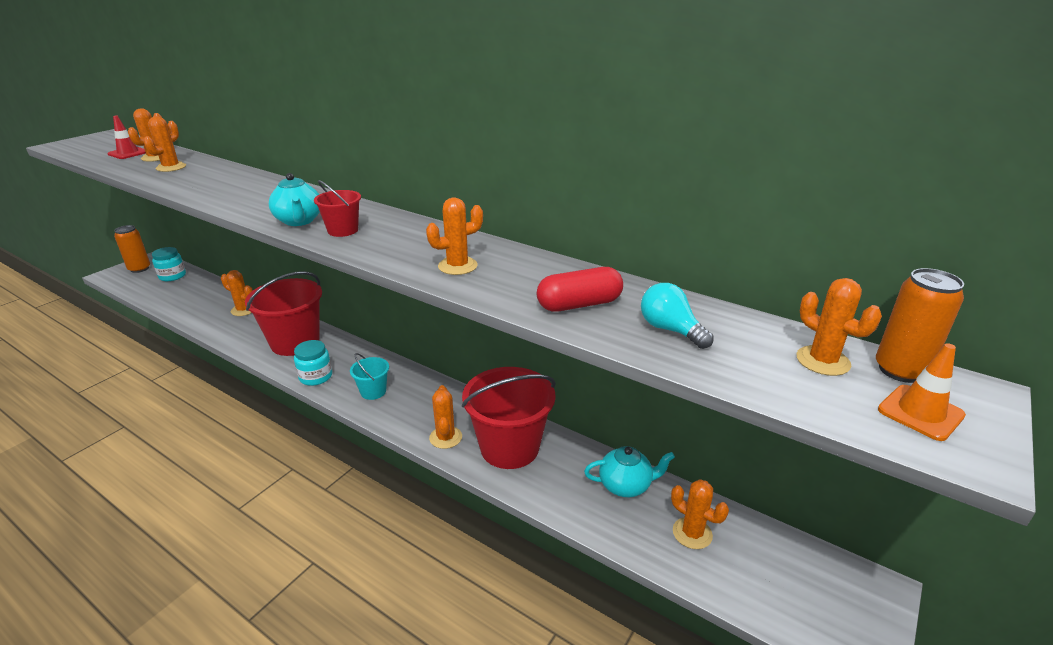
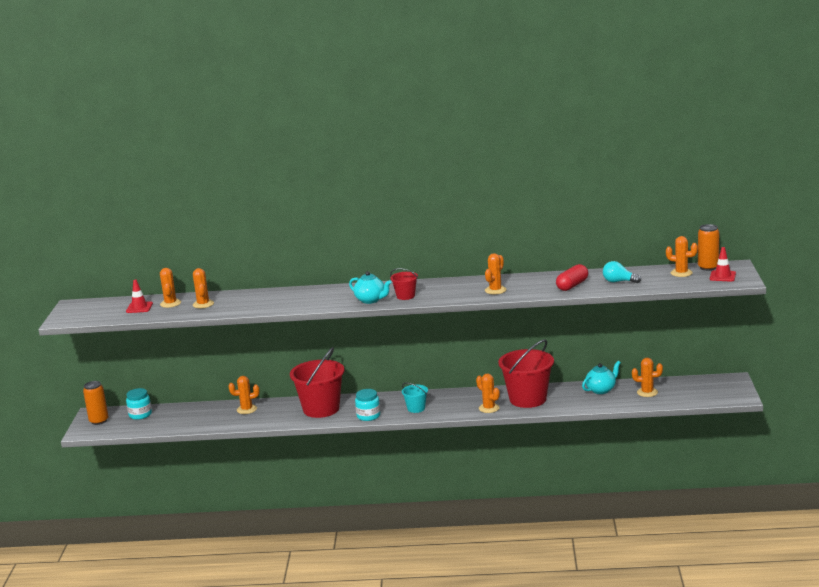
camera: 30 degrees left, 10 degrees down
(920, 412) = (722, 276): orange traffic cone -> red traffic cone

